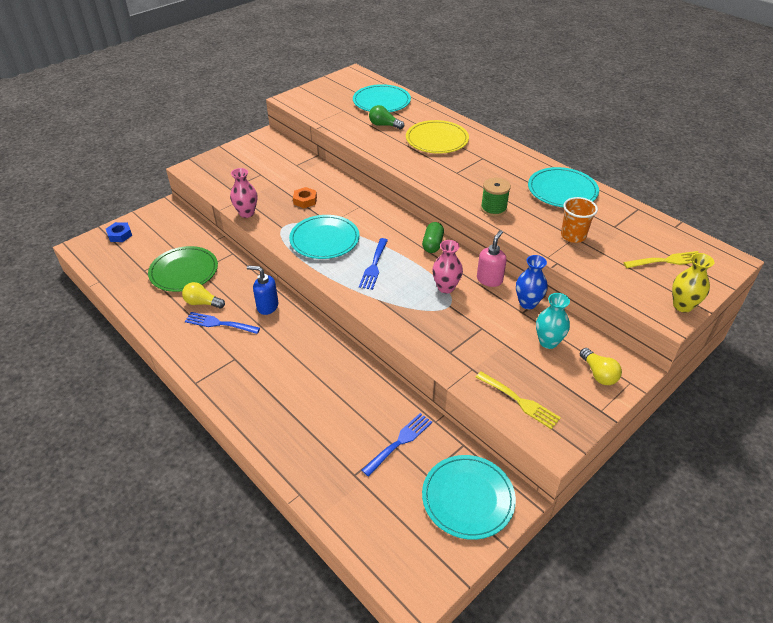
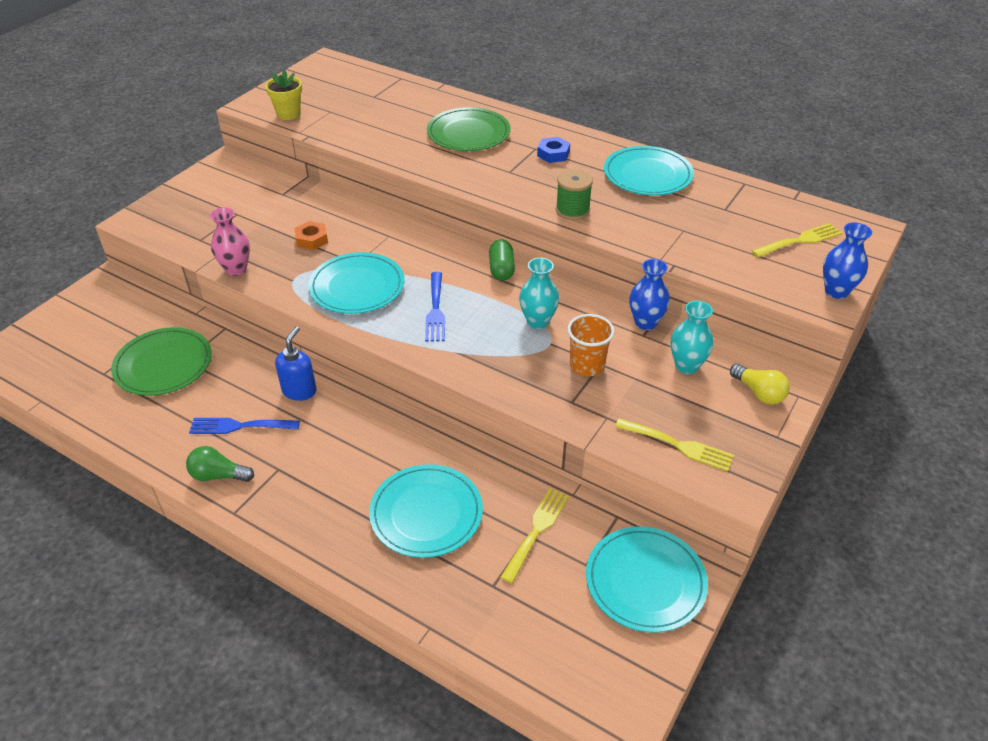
camera: 15 degrees left, 0 degrees up
(120, 235) = (49, 331): blue nut -> blue nut (553, 154)
(202, 303) = (206, 403): yellow light bulb -> none
(267, 306) = (299, 390): blue soap dispenser -> blue soap dispenser turned 105 degrees clockwise
(314, 108) = (288, 114): none -> yellow flower pot
(381, 101) = (377, 93): turquoise plate -> turquoise plate (426, 513)
(384, 125) = (392, 124): green light bulb -> green light bulb (218, 475)
(399, 442) = (536, 530): blue fork -> yellow fork
(437, 140) = (468, 133): yellow plate -> green plate
(446, 287) = (538, 321): pink vase -> turquoise vase
(489, 279) = (589, 301): pink soap dispenser -> none
(573, 236) = (681, 228): orange cup -> orange cup (587, 365)
(682, 306) = (836, 291): yellow vase -> blue vase

